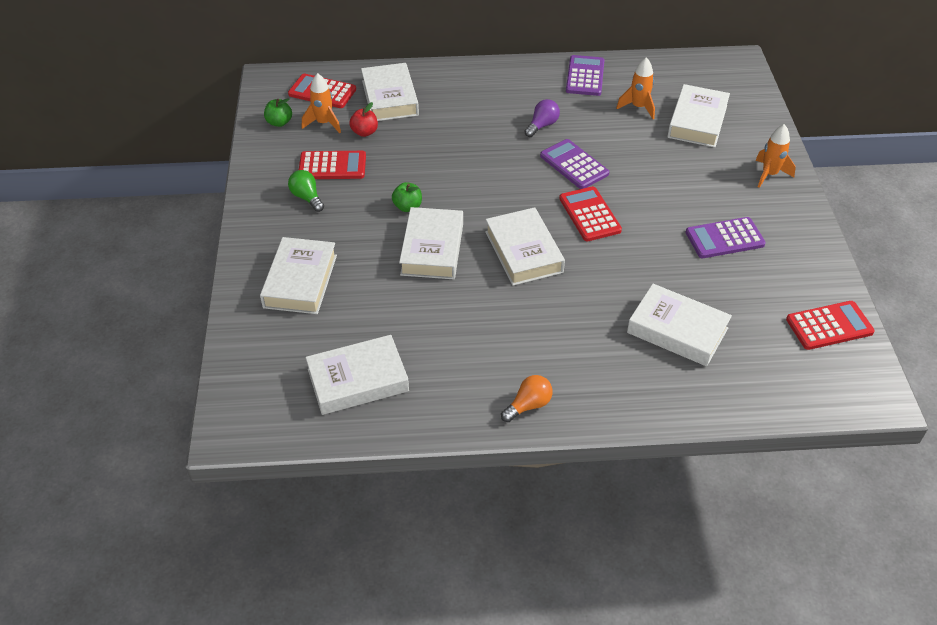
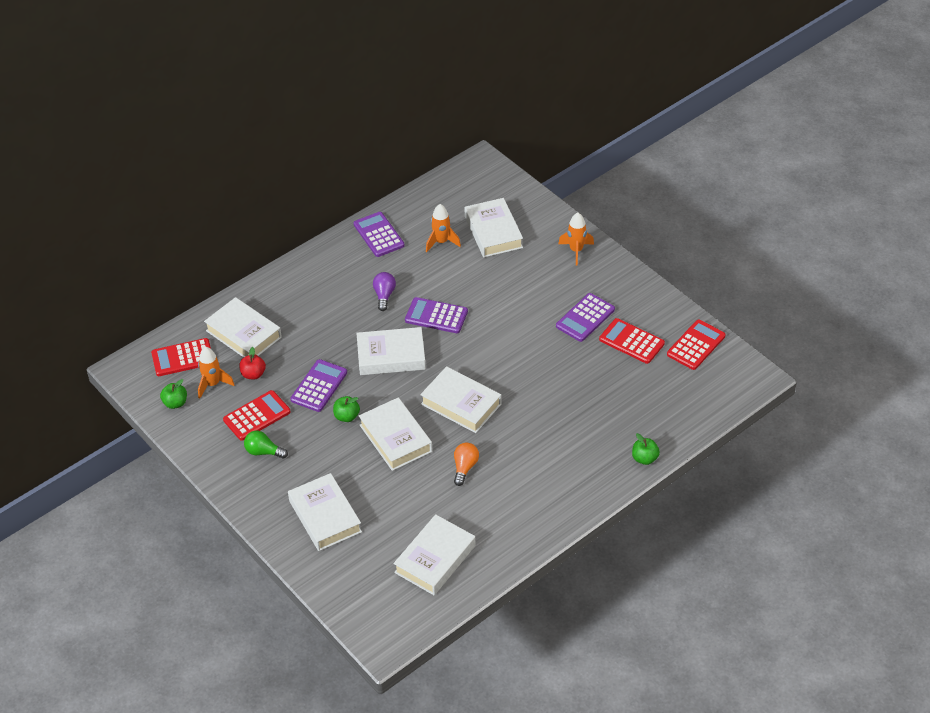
camera: 35 degrees left, 0 degrees up
(409, 170) = (319, 386): none -> purple calculator
(528, 405) = (559, 508): orange light bulb -> orange light bulb (465, 467)
(590, 214) = (481, 350): red calculator -> red calculator (631, 341)
(669, 409) = (644, 458): none -> green apple
(677, 330) = (607, 402): white book -> white book (391, 356)

